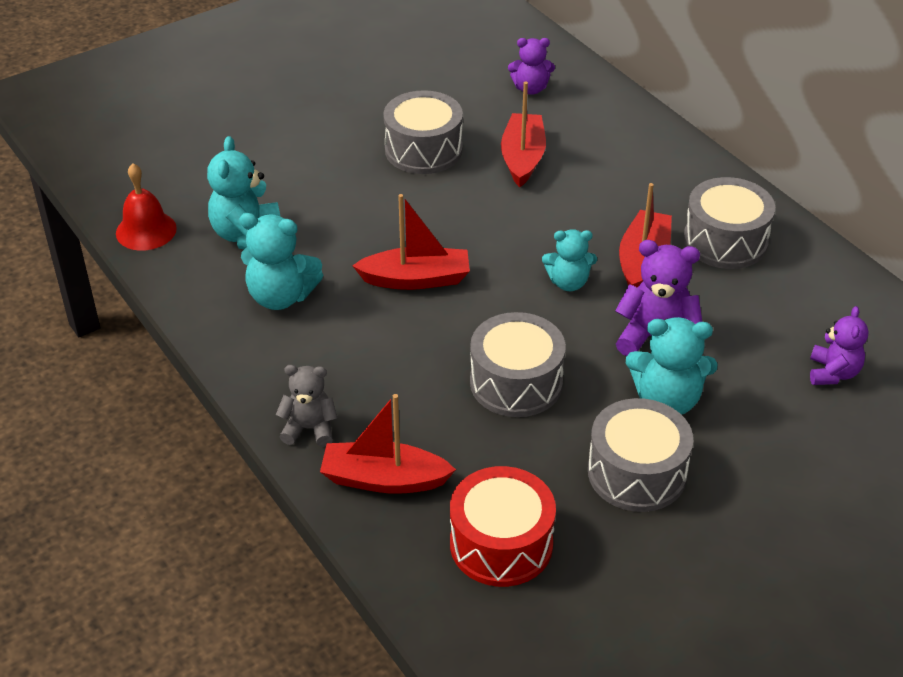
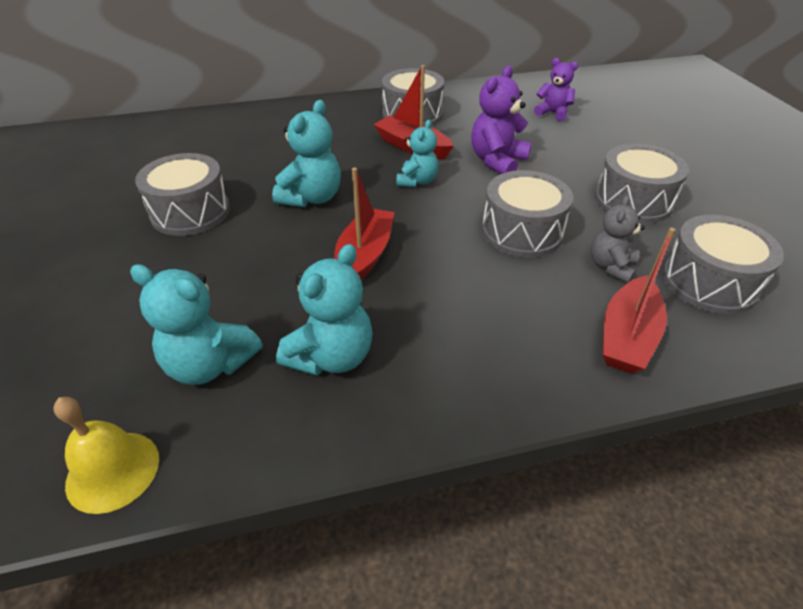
camera: 70 degrees left, 0 degrees up
(146, 230) = (113, 471): red bell -> yellow bell
(309, 429) = (547, 377): grey teddy bear -> grey teddy bear (611, 266)
(501, 544) = (709, 282): red drum -> grey drum
(522, 158) = (253, 167): red boat -> none
(530, 89) = (171, 144): purple teddy bear -> none
(667, 400) = (561, 172): turquoise teddy bear -> turquoise teddy bear (312, 198)

